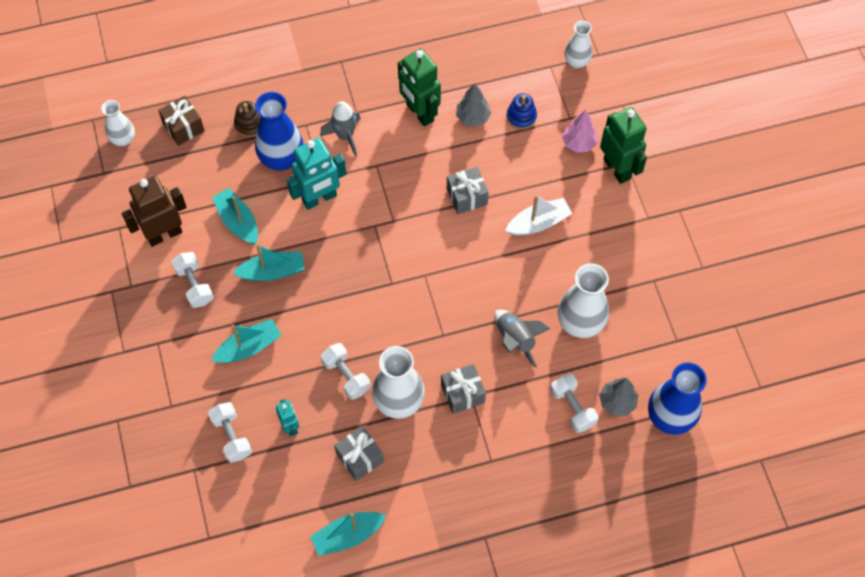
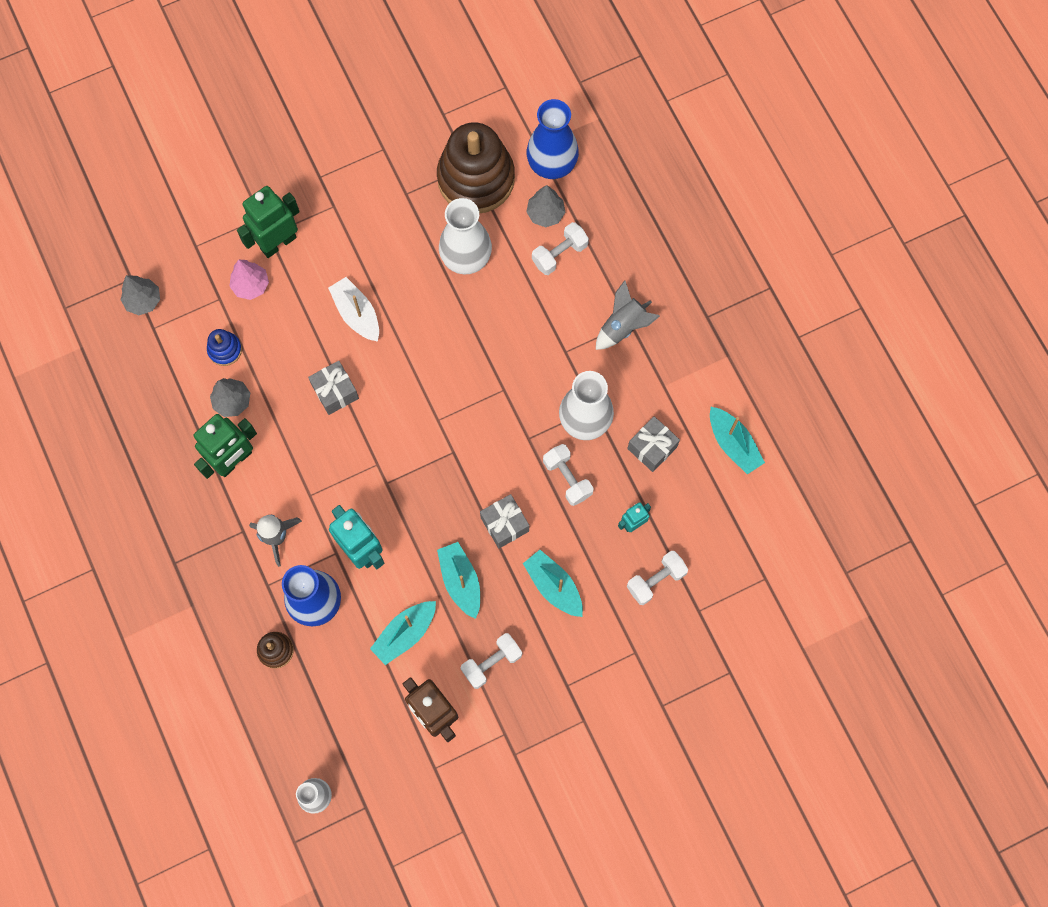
camera: 100 degrees left, 10 degrees up
(183, 127) = (290, 727): brown gift -> none
(346, 376) = (567, 478): white dumbbell -> white dumbbell turned 75 degrees counterclockwise
(462, 393) = (564, 360): grey gift -> grey gift (505, 524)
(515, 339) = (496, 318): grey rocket -> grey rocket (623, 326)
(576, 62) = (143, 301): white vase -> grey tree
(662, 344) = (476, 178): none -> brown stacking toy

